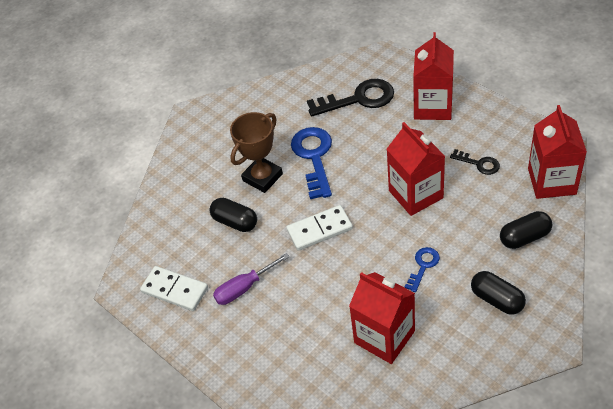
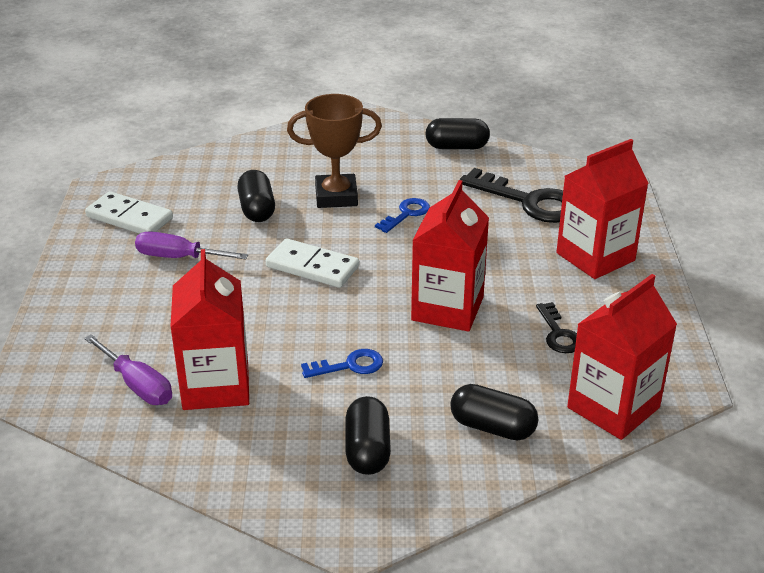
camera: 40 degrees right, 15 degrees down
(174, 290) = (129, 218): white domino -> white domino turned 45 degrees counterclockwise
(273, 94) = (457, 147): none -> black capsule
(314, 157) = (406, 214): blue key -> blue key, size x0.53
(349, 374) = (137, 385): none -> purple screwdriver

